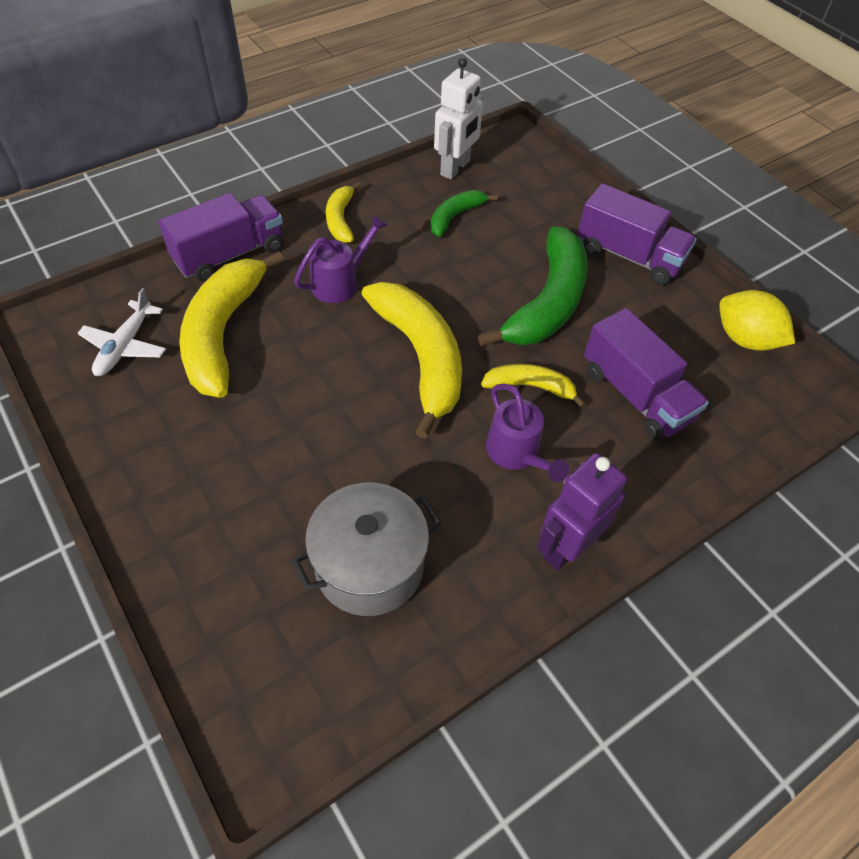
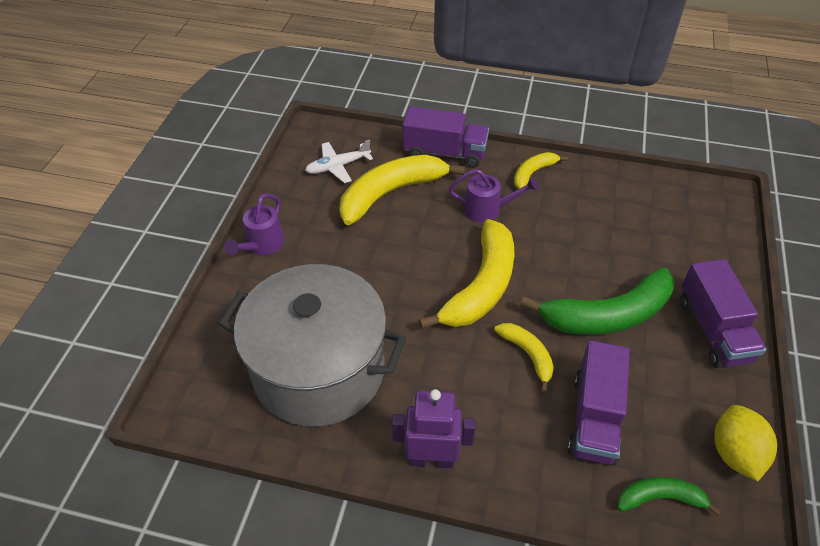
camera: 50 degrees right, 5 degrees down
(369, 566) = (318, 370): grey pot -> grey pot, size x1.67
(455, 168) = (652, 188): white robot -> none
(455, 216) = (612, 219): green banana -> green banana (660, 498)
(517, 454) = (469, 385): purple watering can -> purple watering can (262, 245)

